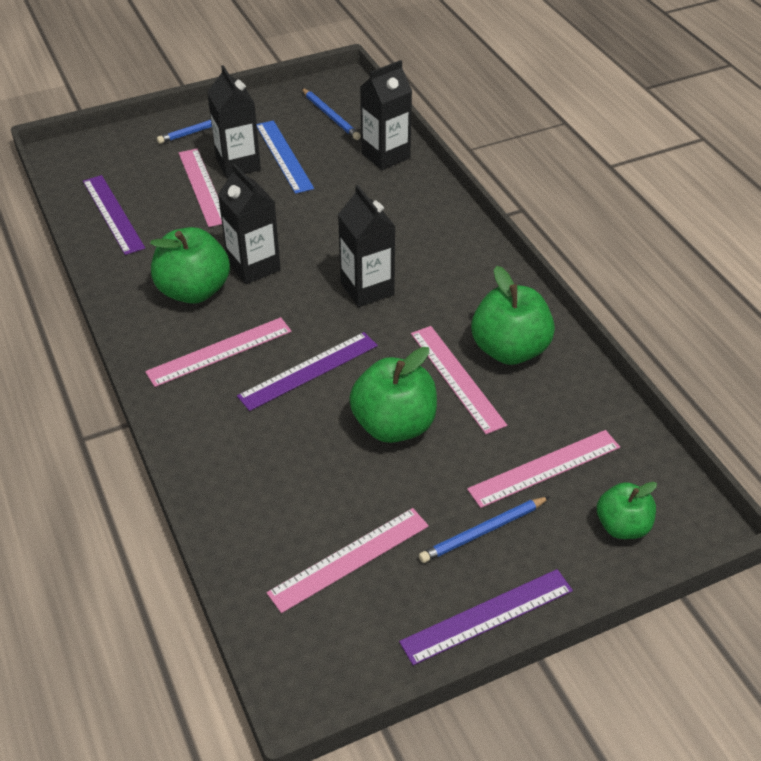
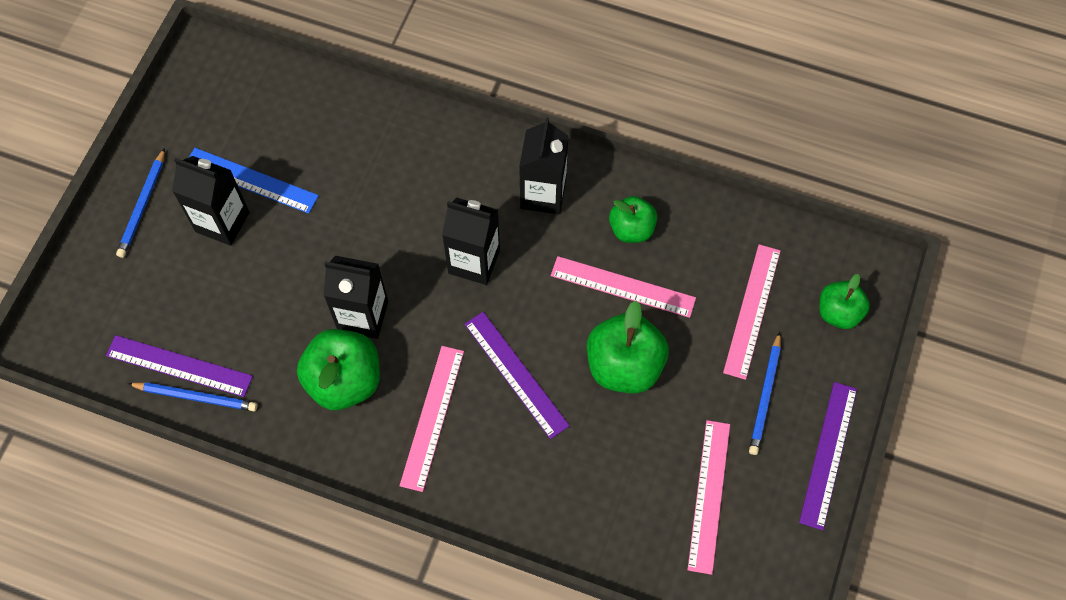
camera: 45 degrees left, 20 degrees up
(202, 187) = (221, 272): pink ruler -> none
(308, 370) = (516, 374): purple ruler -> purple ruler turned 45 degrees counterclockwise
(330, 116) = (239, 101): blue pencil -> blue pencil (196, 397)
(385, 156) = (336, 110): black carton -> black carton (543, 194)
(509, 350) = (631, 229): green apple -> green apple, size x0.62

